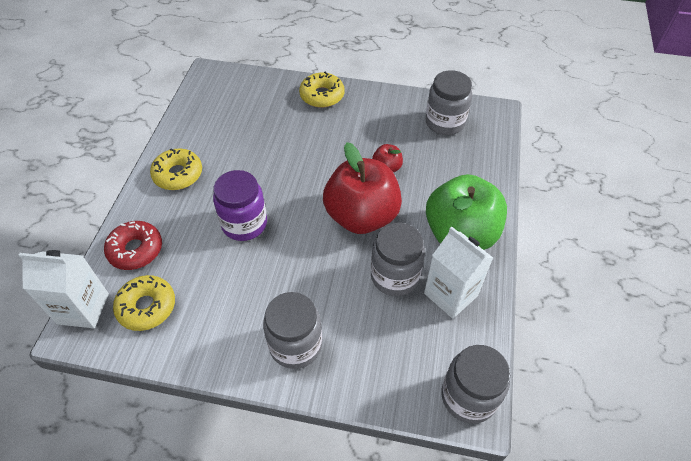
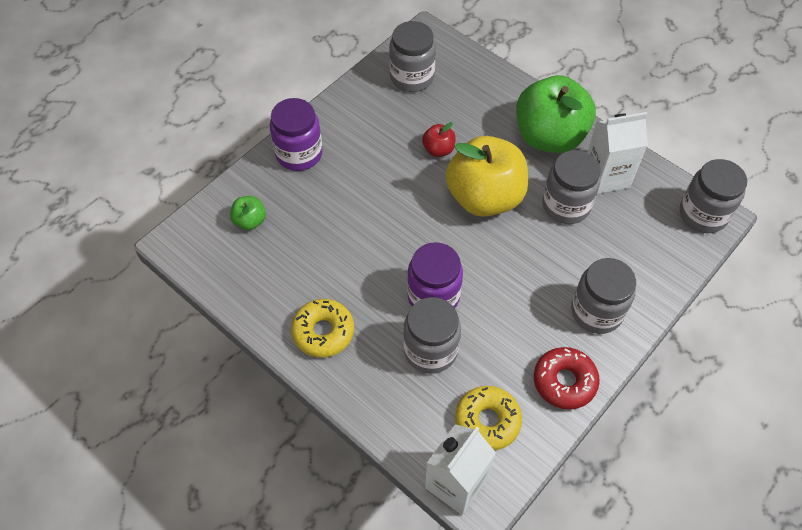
camera: 60 degrees left, 5 degrees up
(136, 250) = (407, 408): red donut -> red donut (564, 381)
(194, 242) = (430, 350): none -> grey jar
(247, 98) = (250, 221): none -> green apple
(322, 95) = (299, 154): yellow donut -> purple jar
(361, 216) = (484, 197): red apple -> yellow apple

